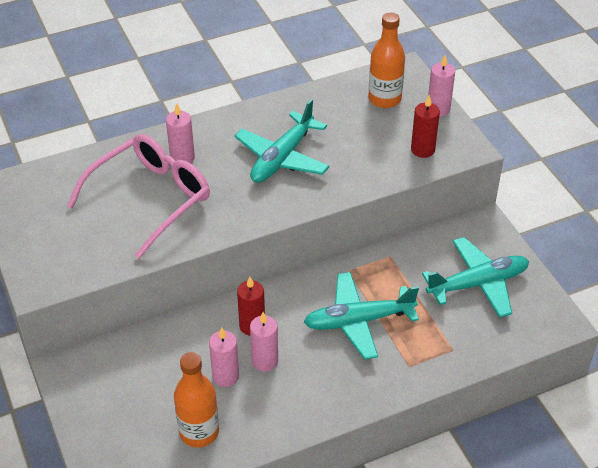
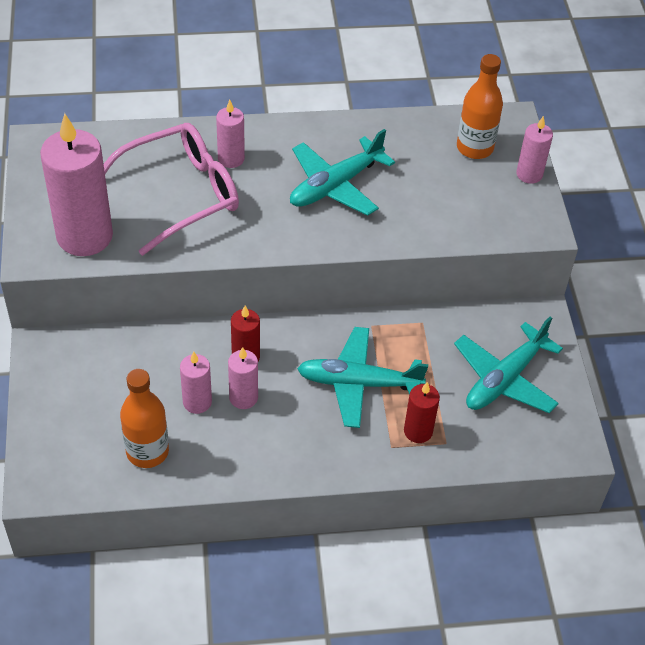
camera: 15 degrees right, 5 degrees up
(79, 256) = (84, 236): none -> pink candle
(422, 150) = (491, 216): red candle -> red candle (418, 431)
(478, 283) = (505, 379): turquoise plane -> turquoise plane turned 135 degrees clockwise

